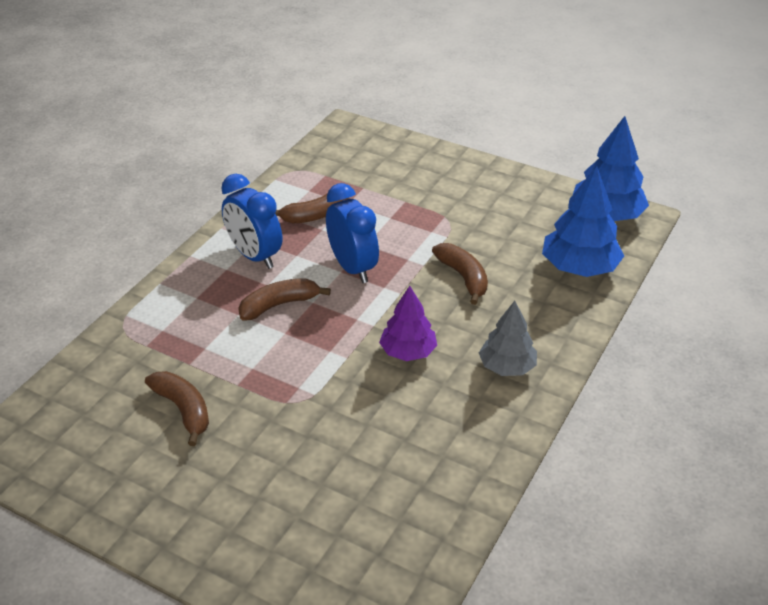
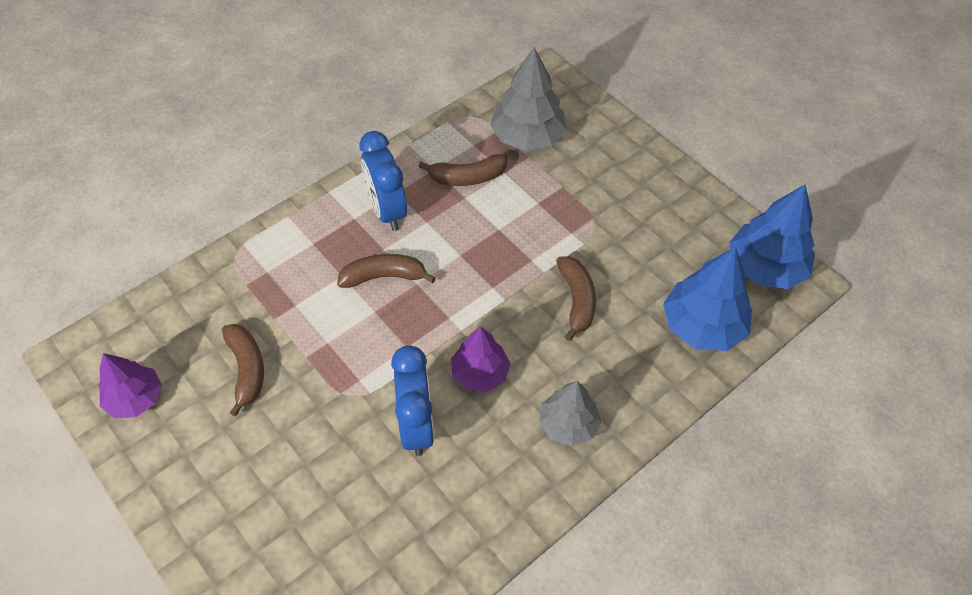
camera: 20 degrees right, 15 degrees up
(79, 465) = (135, 398): none -> purple tree
(352, 268) = (473, 254): blue clock -> blue clock (416, 425)
(354, 174) = (527, 137): none -> grey tree

